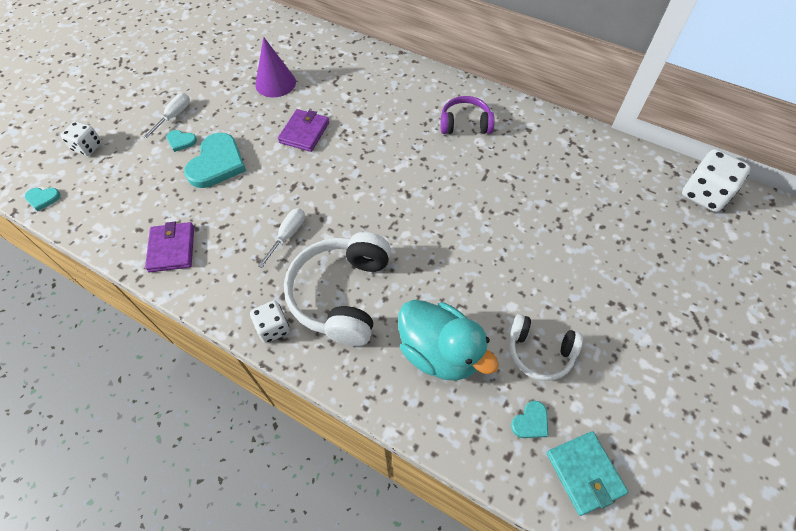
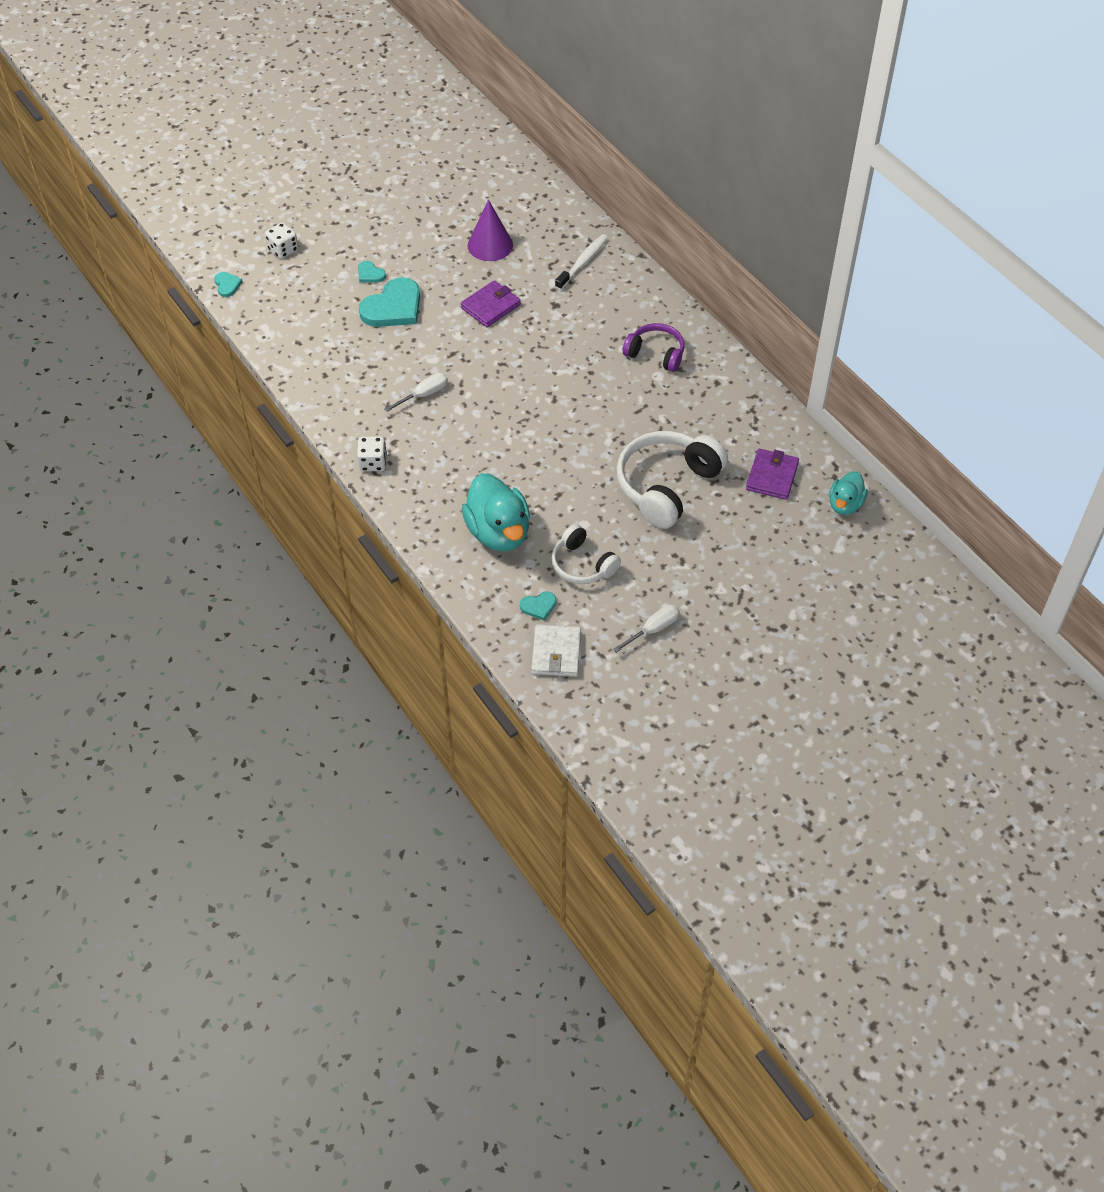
camera: 25 degrees right, 5 degrees down
(43, 198) = (227, 285): turquoise heart -> turquoise heart turned 135 degrees counterclockwise
(172, 249) = (319, 369): purple wallet -> purple wallet (772, 476)
(174, 116) = (375, 246): white screwdriver -> white screwdriver (653, 629)
(341, 295) = (443, 459): white headphones -> white headphones (667, 486)
(359, 72) = (582, 262): none -> white toothbrush
(584, 473) = (556, 653): turquoise wallet -> white wallet
(704, 194) = (845, 505): white dice -> turquoise duck

